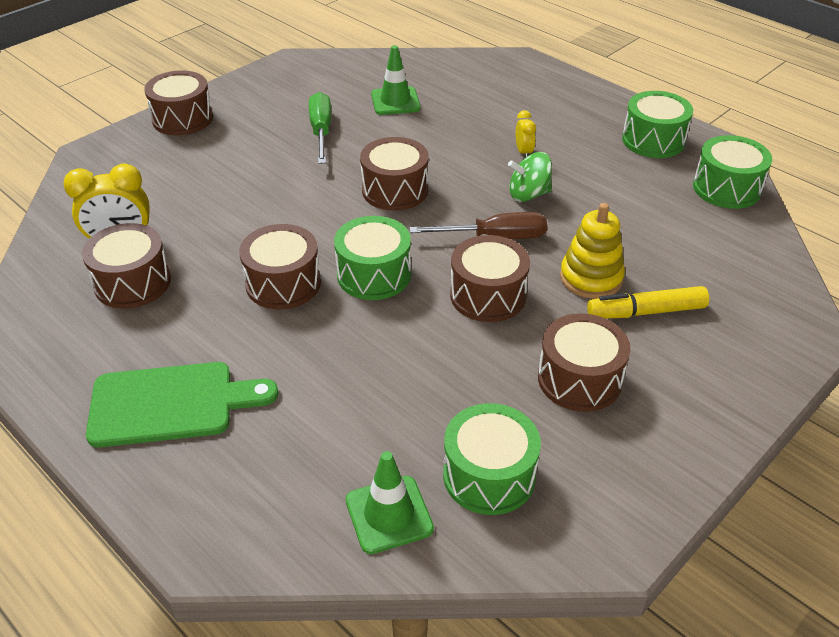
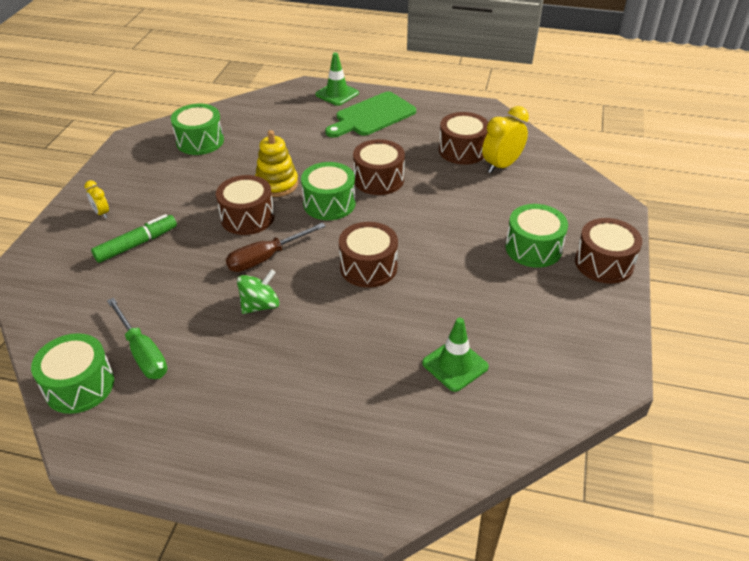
camera: 150 degrees right, 0 degrees up
(321, 131) = (482, 298): green screwdriver -> green screwdriver (143, 353)
(389, 514) = (238, 116): green traffic cone -> green traffic cone (337, 94)
(523, 152) = (288, 350): yellow clock -> yellow clock (102, 213)
(579, 379) = (169, 193): brown drum -> none
(591, 278) = (182, 253): yellow stacking toy -> yellow stacking toy (277, 184)
(646, 312) = (136, 244): yellow marker -> green marker
(653, 140) = (164, 424): green drum -> green drum (533, 248)

